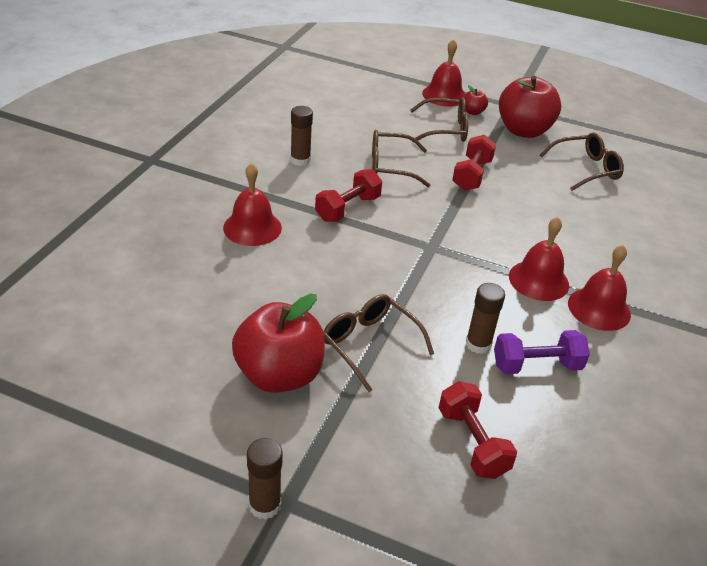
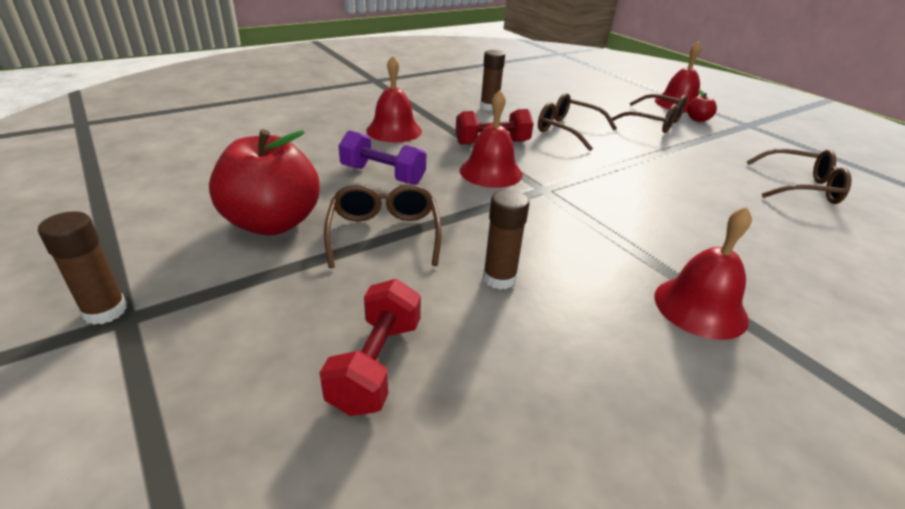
camera: 35 degrees right, 5 degrees down
(472, 175) = (648, 156): red dumbbell -> none
(523, 131) = (745, 143): red apple -> none
(536, 365) = (549, 327): purple dumbbell -> purple dumbbell (383, 175)
(538, 280) = (640, 253): red bell -> red bell (491, 172)

